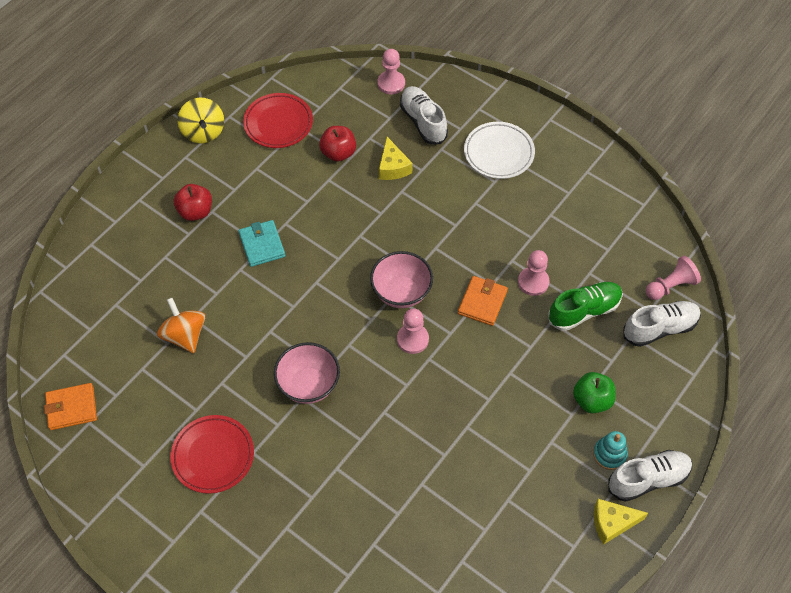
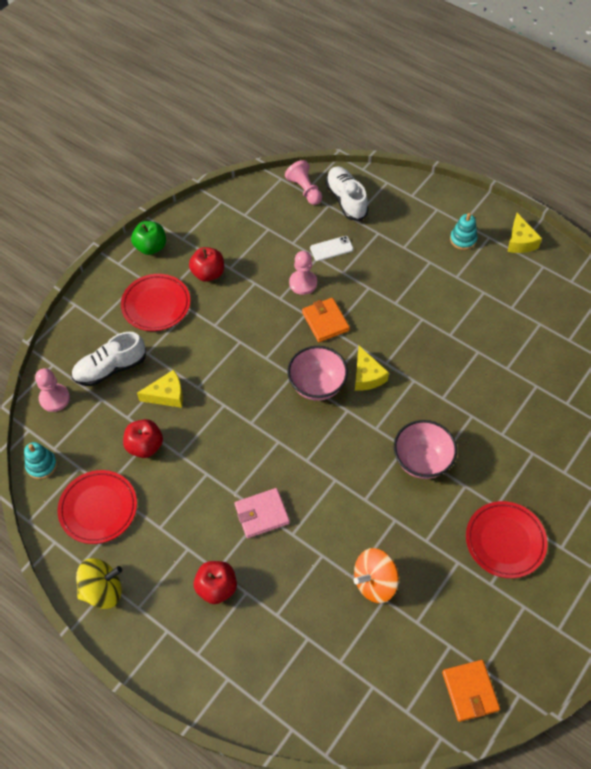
camera: 90 degrees left, 0 degrees up
(262, 245) = (262, 514): turquoise wallet -> pink wallet
(323, 81) = (42, 465): none -> turquoise stacking toy
(412, 339) = (367, 376): pink pawn -> yellow cheese
(482, 302) = (325, 321): orange wallet -> orange wallet turned 45 degrees clockwise
(498, 153) = (156, 305): white plate -> red plate
(541, 195) = (208, 273): none -> red apple
(584, 311) = (331, 249): green shoe -> white phone
(592, 400) = (416, 248): green apple -> green apple (151, 247)
(648, 479) = (481, 217): white shoe -> none

